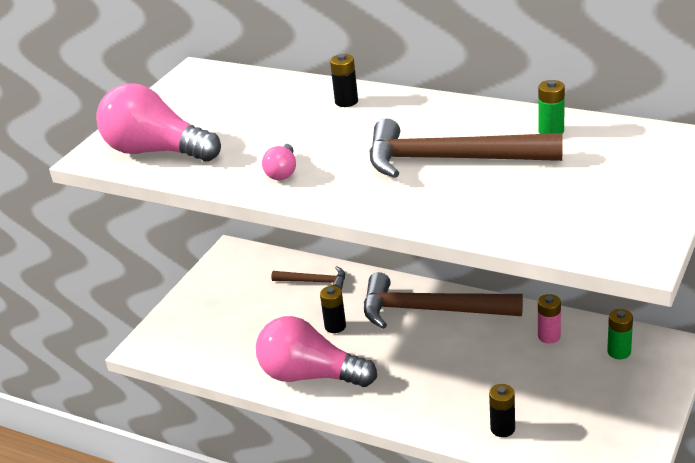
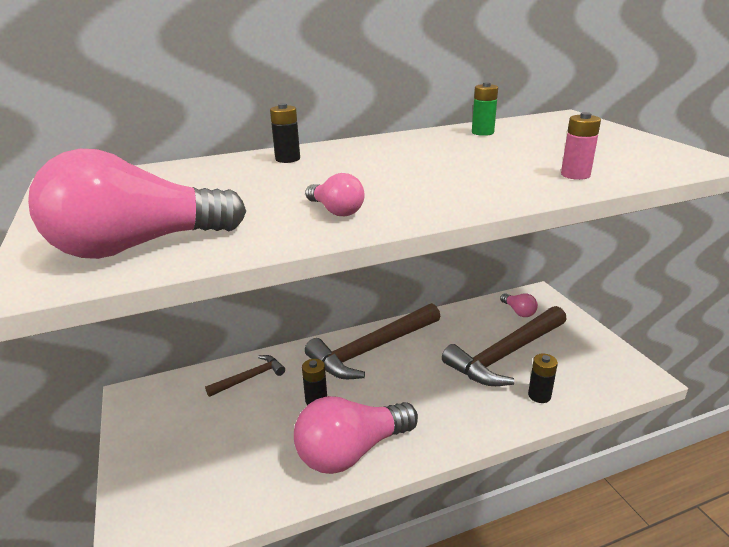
camera: 50 degrees left, 5 degrees down
(449, 159) = (457, 161): brown hammer -> brown hammer (505, 355)
(549, 336) = (469, 324): pink battery -> pink battery (575, 175)
(619, 352) = (518, 311): green battery -> pink light bulb

